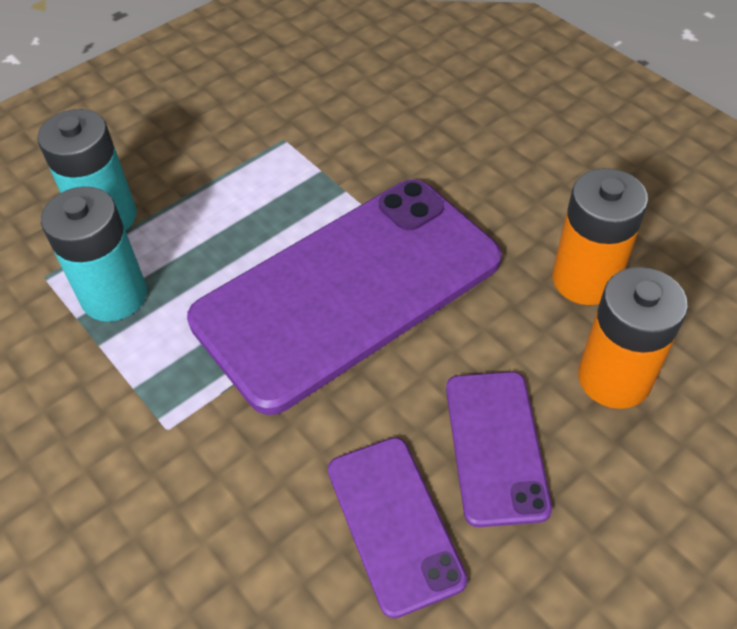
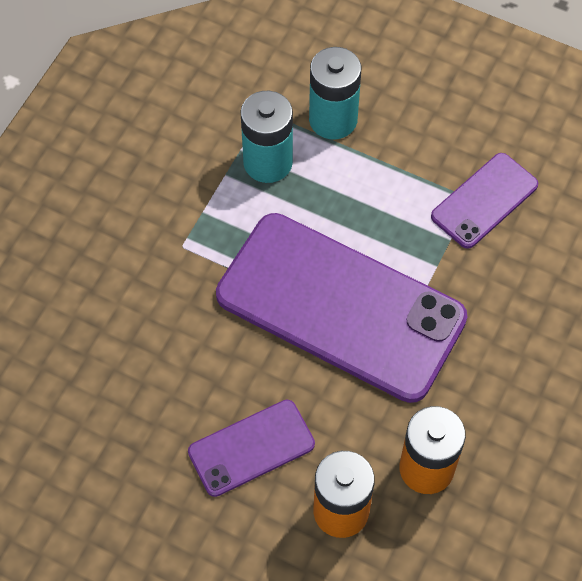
camera: 65 degrees right, 10 degrees up
(394, 523) = (171, 405): purple phone -> purple phone (484, 201)

